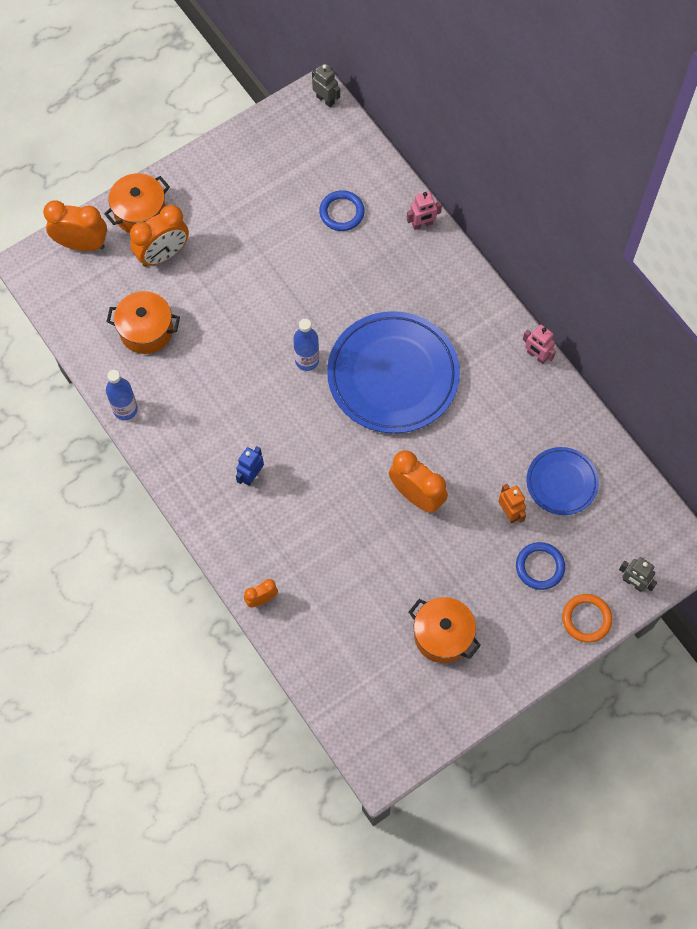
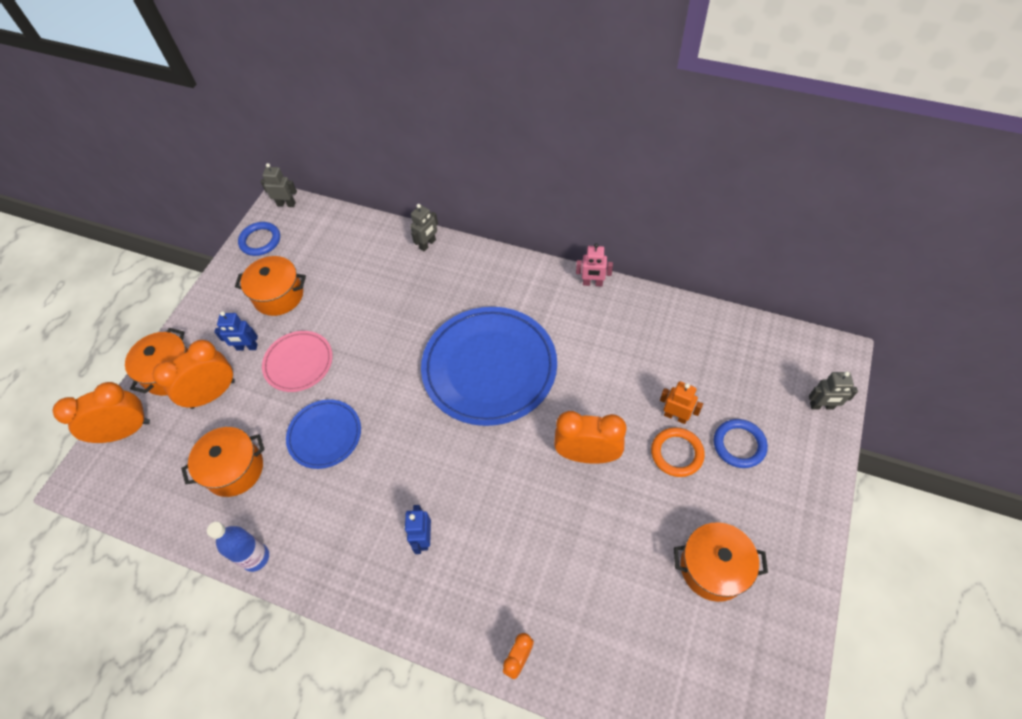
camera: 30 degrees left, 10 degrees down
(163, 254) = (213, 394): orange clock -> orange clock turned 150 degrees counterclockwise
(211, 228) = (247, 347): none -> blue robot
(244, 270) = (298, 363): none -> pink plate
(264, 194) = (278, 295): none -> orange pot
(307, 360) = (405, 402): blue bottle -> none
(341, 212) = (355, 272): blue ring -> blue ring (260, 241)
(422, 224) = (428, 244): pink robot -> grey robot
(561, 482) = (694, 364): blue plate -> blue plate (325, 435)
(586, 619) = (815, 463): orange ring -> orange ring (677, 453)

